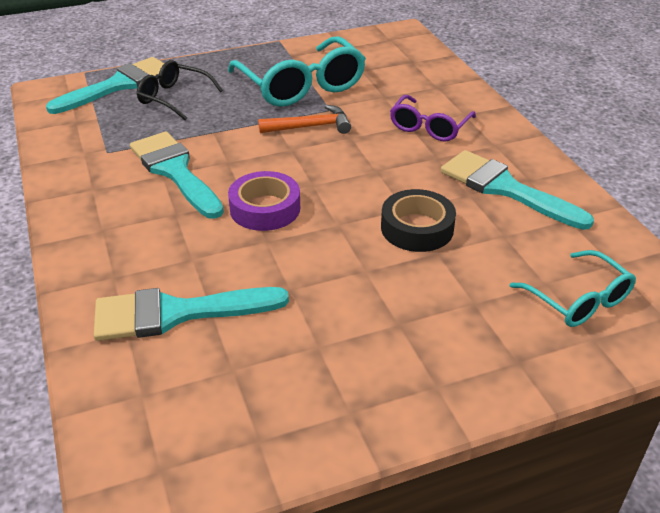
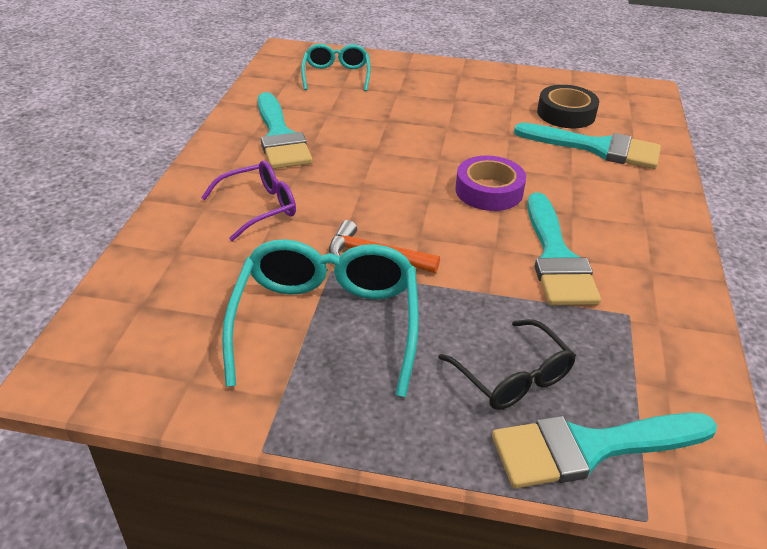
camera: 150 degrees left, 0 degrees up
(417, 228) = (382, 137): black tape -> black tape (566, 114)

